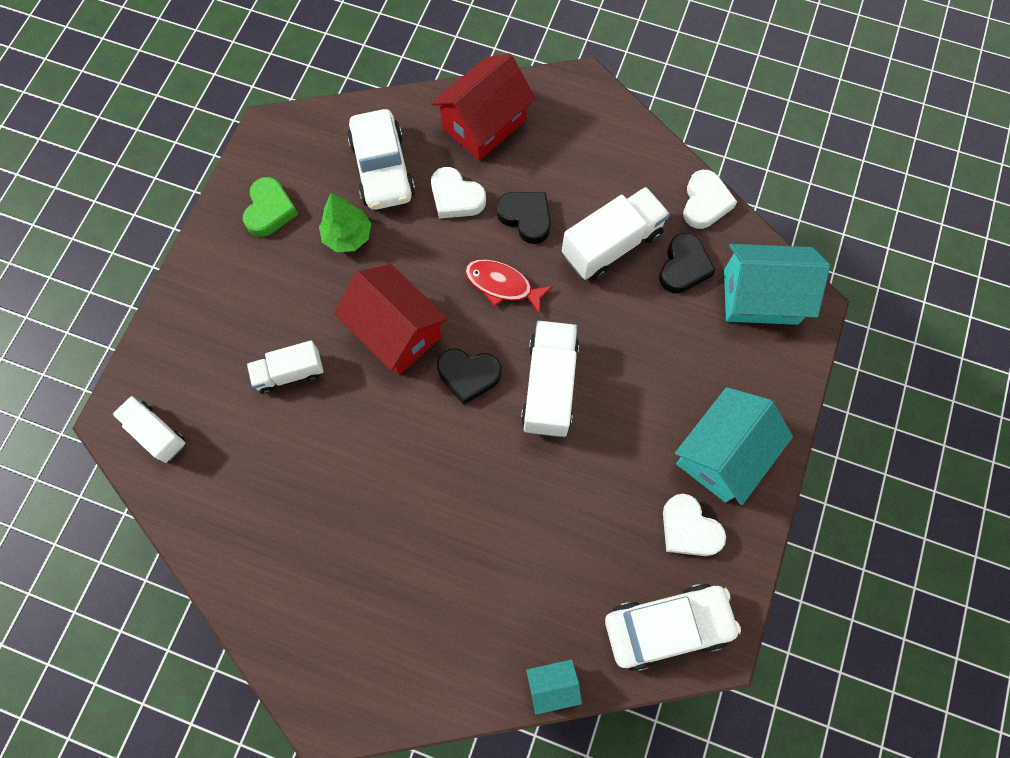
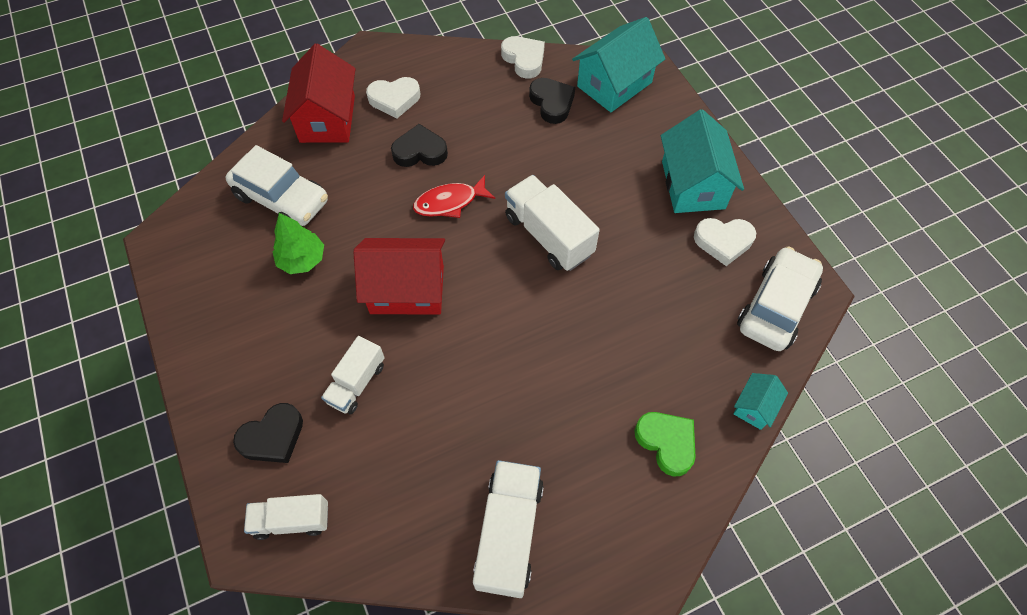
camera: 45 degrees left, 10 degrees down
(270, 210) = (219, 291): green heart -> green heart (666, 443)
(456, 197) = (357, 176): white heart -> white heart (394, 99)
(468, 375) = (489, 274): black heart -> black heart (273, 437)
(611, 245) = (494, 124): white truck -> white truck (509, 533)

